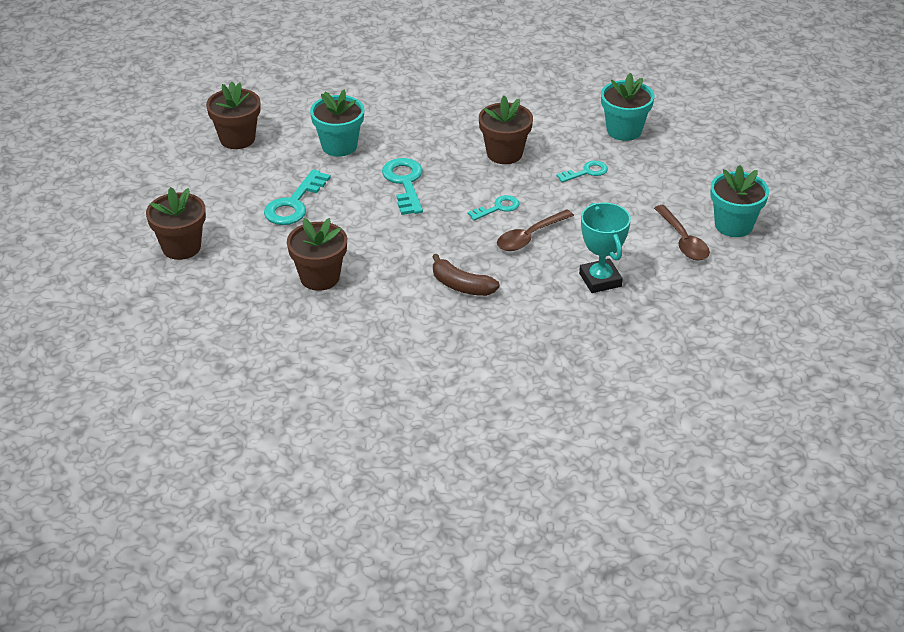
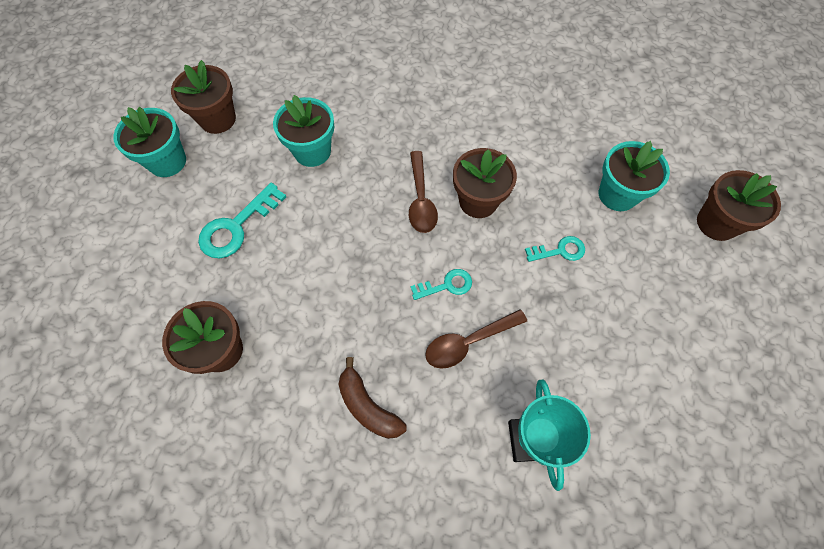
camera: 15 degrees right, 25 degrees up
(181, 247) = (101, 265): brown flower pot -> brown flower pot (716, 223)
(405, 183) = (360, 222): turquoise key -> none
(683, 240) = (645, 395): brown spoon -> brown spoon (421, 199)
(733, 225) = (712, 383): turquoise flower pot -> turquoise flower pot (167, 161)

